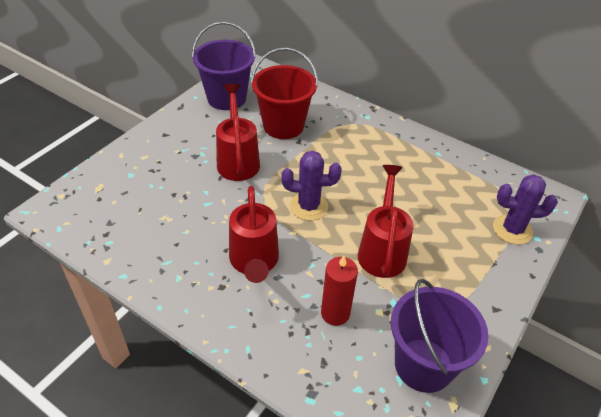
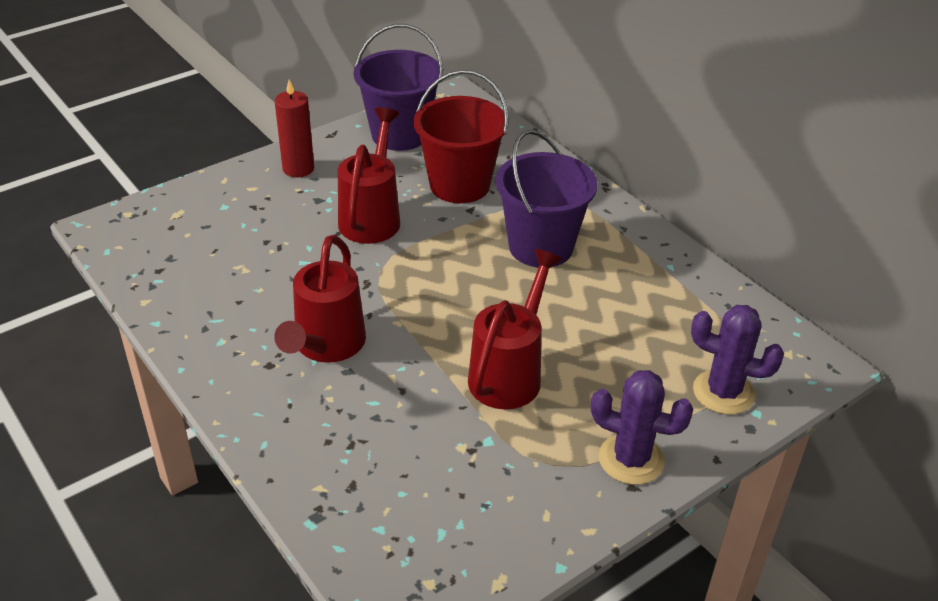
camera: 20 degrees right, 5 degrees down
(308, 206) = (437, 295): purple cactus -> purple cactus (631, 459)
(335, 313) = (399, 433): red candle -> red candle (298, 169)
(423, 365) = (484, 526): purple bucket -> purple bucket (541, 247)

